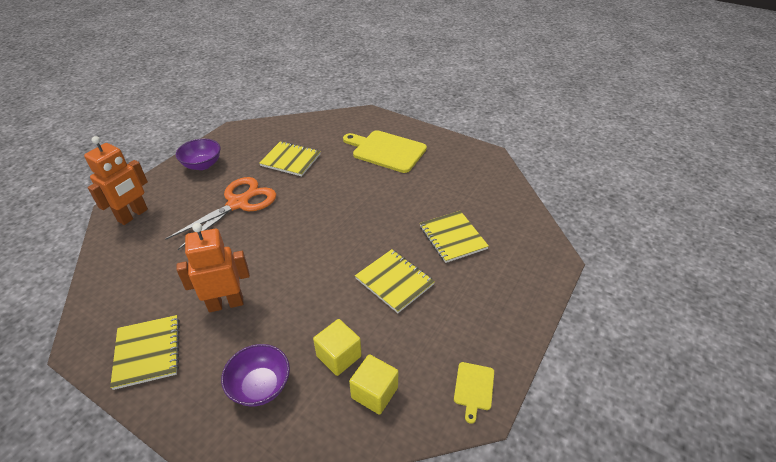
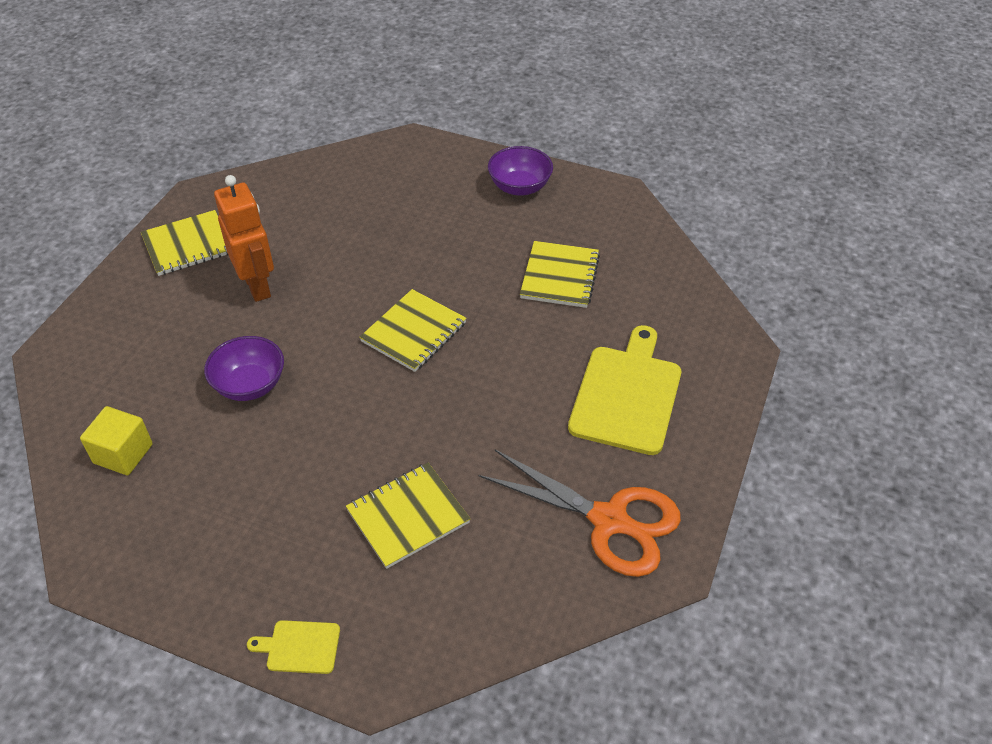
camera: 80 degrees right, 5 degrees up
(133, 215) = (399, 160): orange robot -> none
(238, 203) = (442, 247): orange scissors -> orange scissors (610, 521)
(260, 386) = (139, 347): purple bowl -> purple bowl (250, 385)
(339, 356) = (177, 409): yellow cube -> none
(394, 281) = (304, 450): yellow notebook -> yellow notebook (414, 332)
(473, 388) = (121, 560): yellow cutting board -> yellow cutting board (299, 647)

